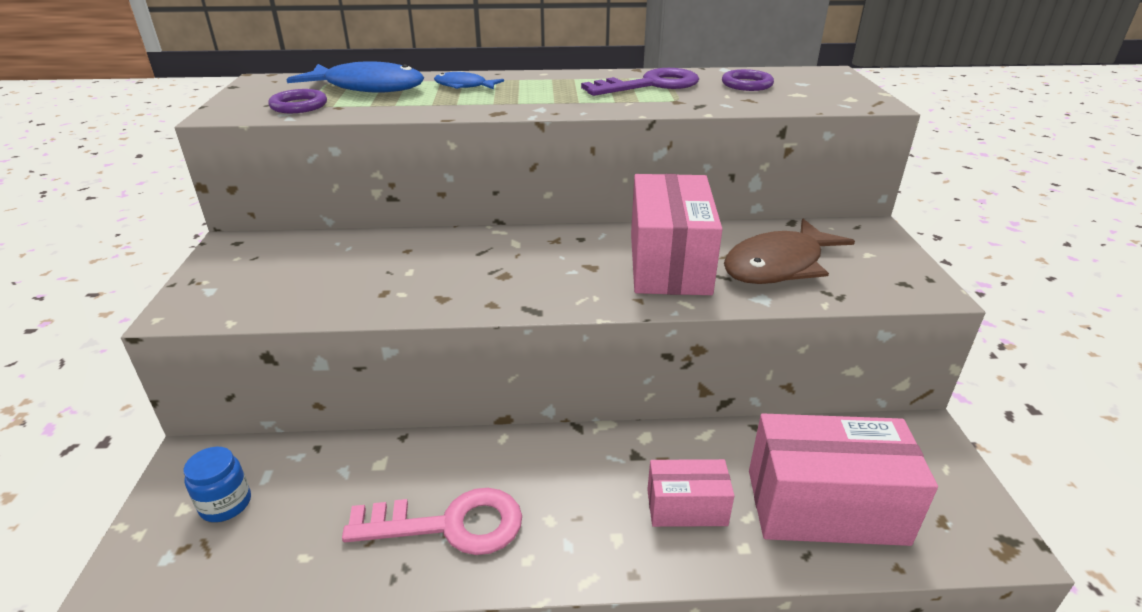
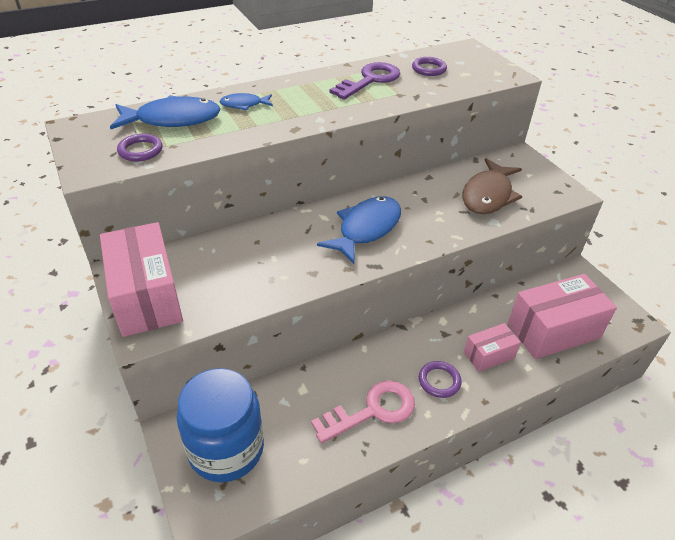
camera: 25 degrees left, 10 degrees up
(225, 504) = (226, 449): blue jar -> blue jar, size x2.25
(559, 267) = (366, 229): none -> blue fish
(579, 518) = (439, 381): none -> purple ring
(669, 263) = (428, 209): pink box -> pink box (147, 296)

